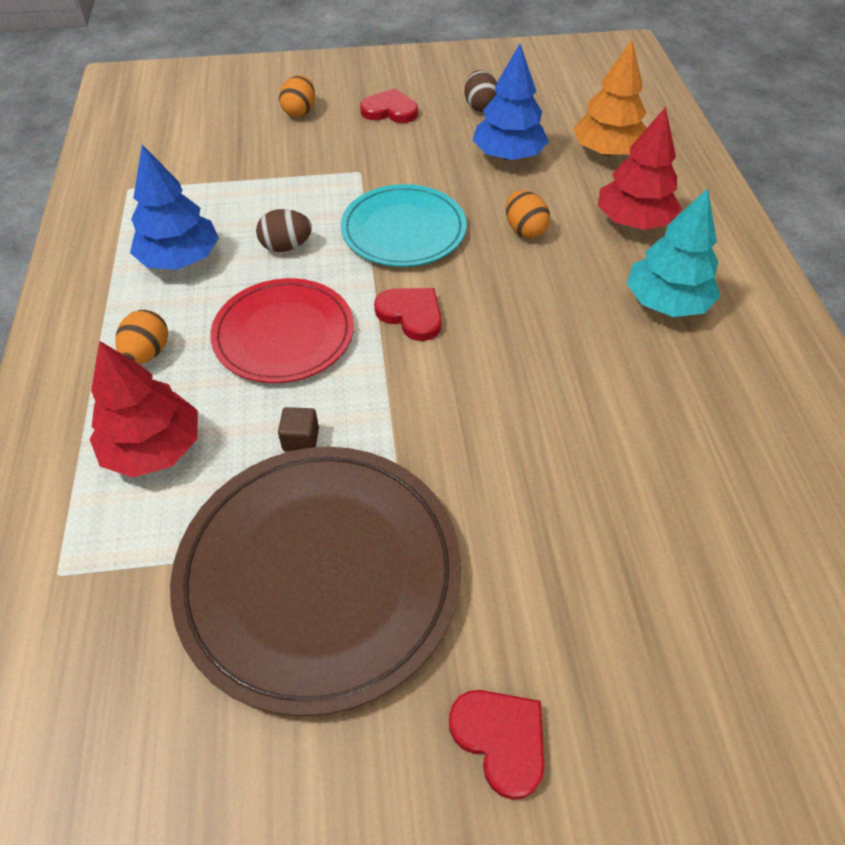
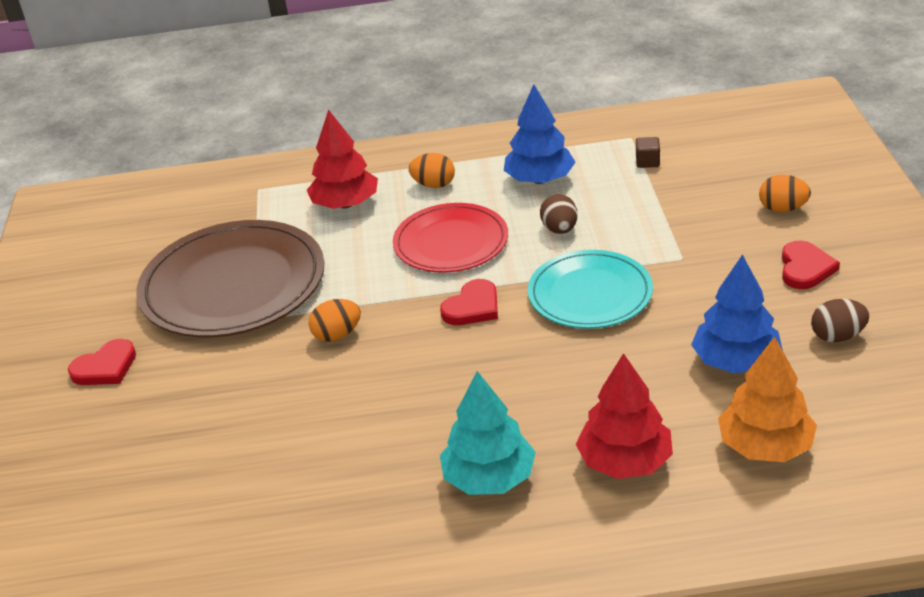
camera: 95 degrees right, 15 degrees down
(301, 439) = (344, 264): brown cube -> brown cube (647, 162)
(524, 230) = (599, 375): orange egg -> orange egg (337, 335)

